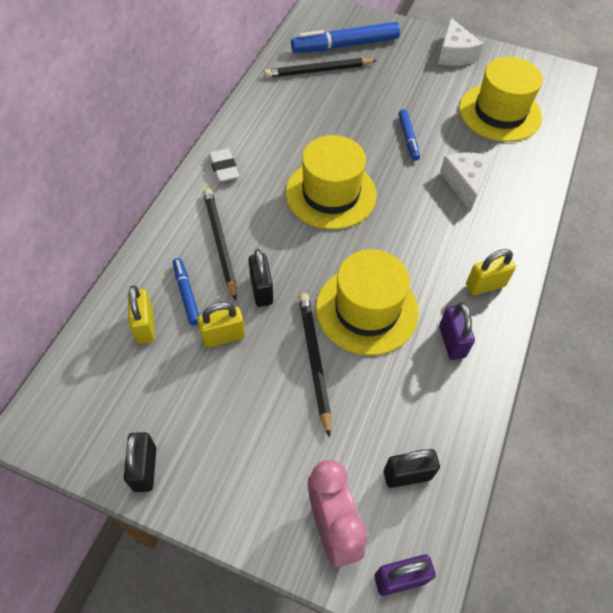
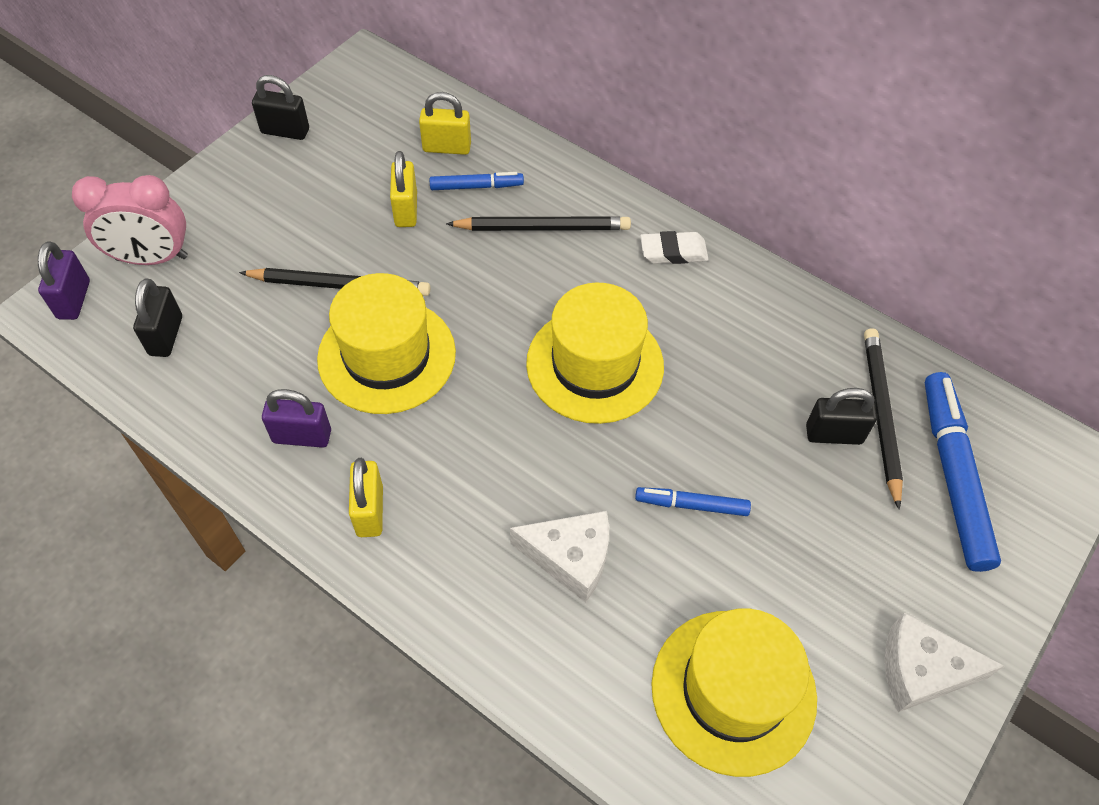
camera: 105 degrees right, 0 degrees up
(261, 290) = (456, 255): black padlock -> black padlock (833, 434)

